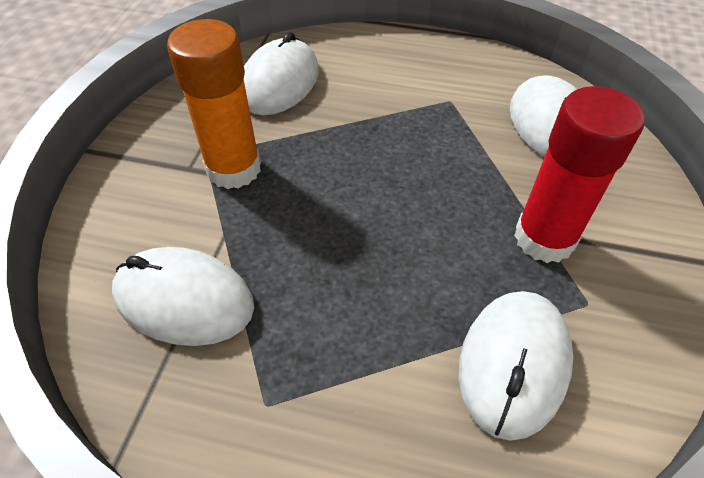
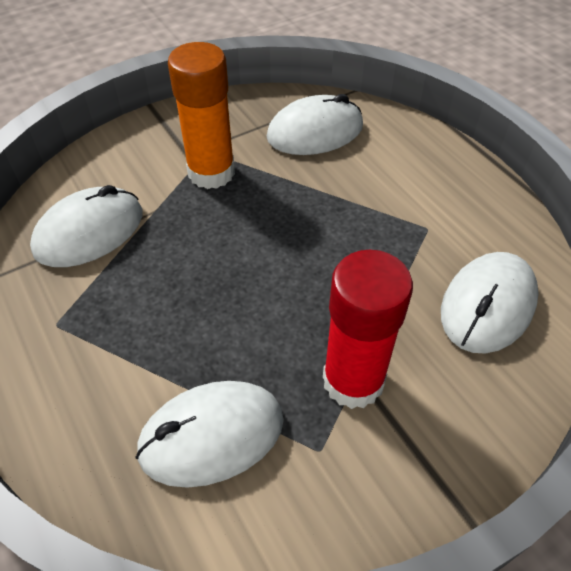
camera: 45 degrees right, 0 degrees up
(184, 300) = (89, 231): white mouse -> white mouse turned 75 degrees clockwise

